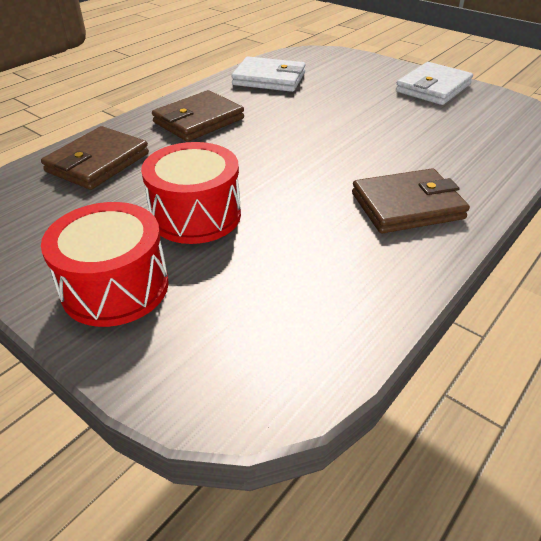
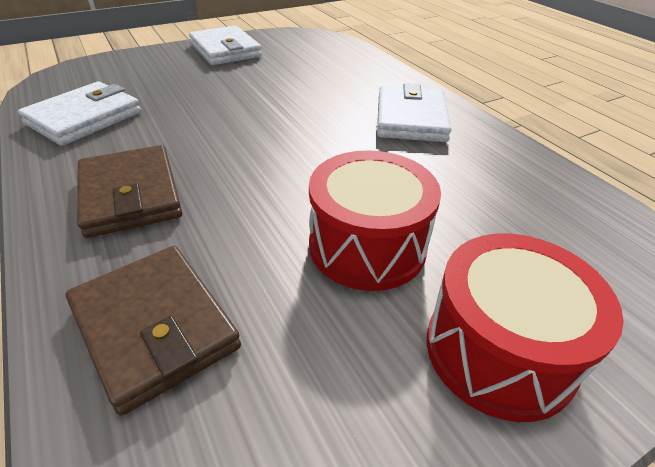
camera: 70 degrees left, 0 degrees up
(407, 206) = (411, 119): brown wallet -> white wallet

